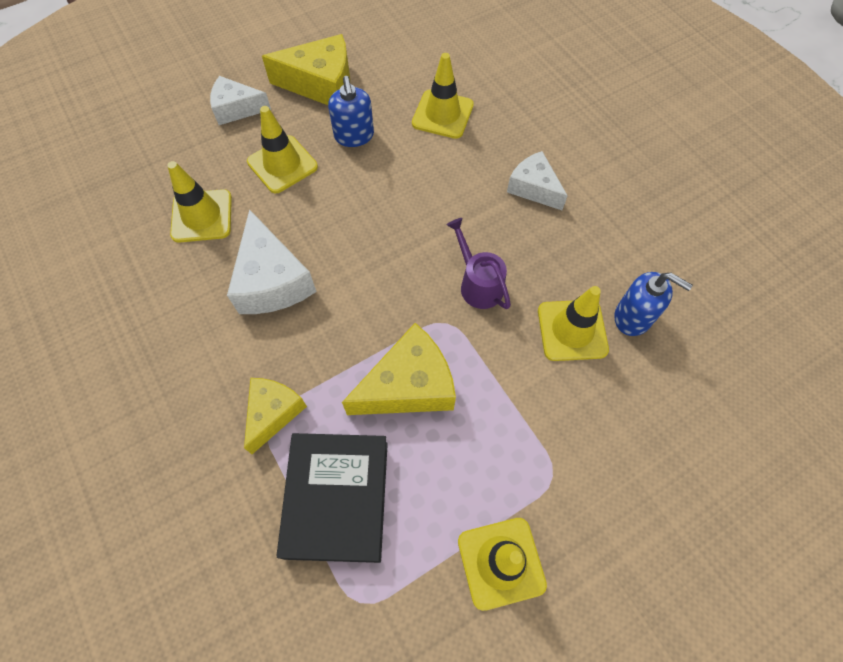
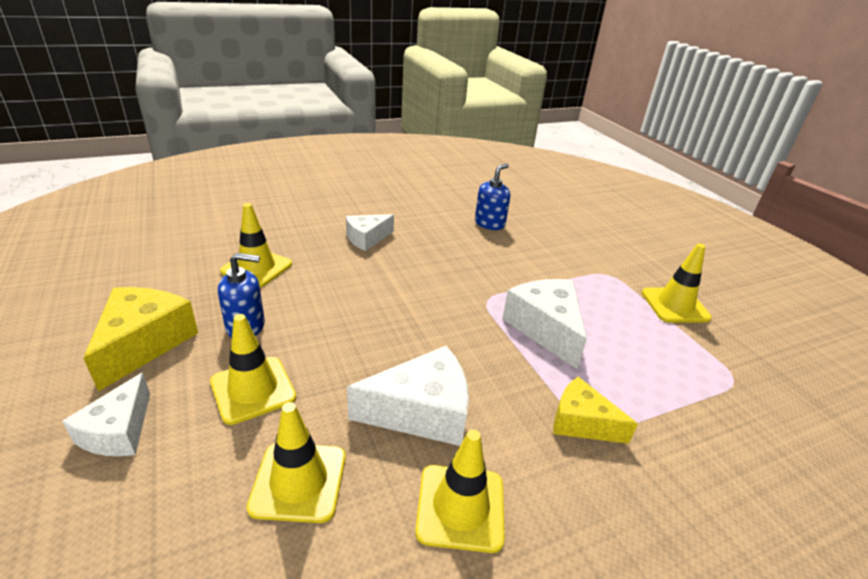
camera: 85 degrees left, 30 degrees down
(337, 498) = (655, 384): black book -> none
(408, 385) = (545, 328): yellow cheese -> white cheese
(477, 283) = (451, 279): purple watering can -> none
(572, 330) = (498, 247): yellow traffic cone -> yellow traffic cone (460, 507)

